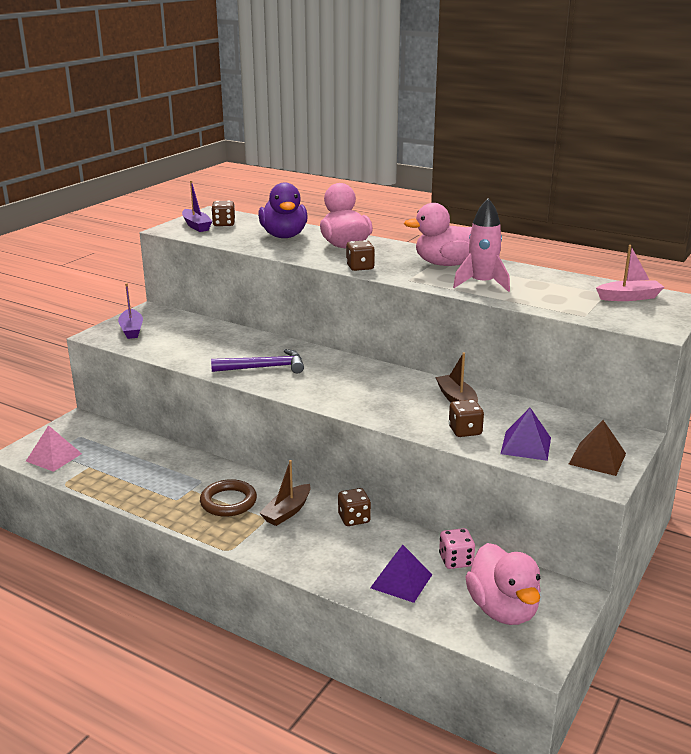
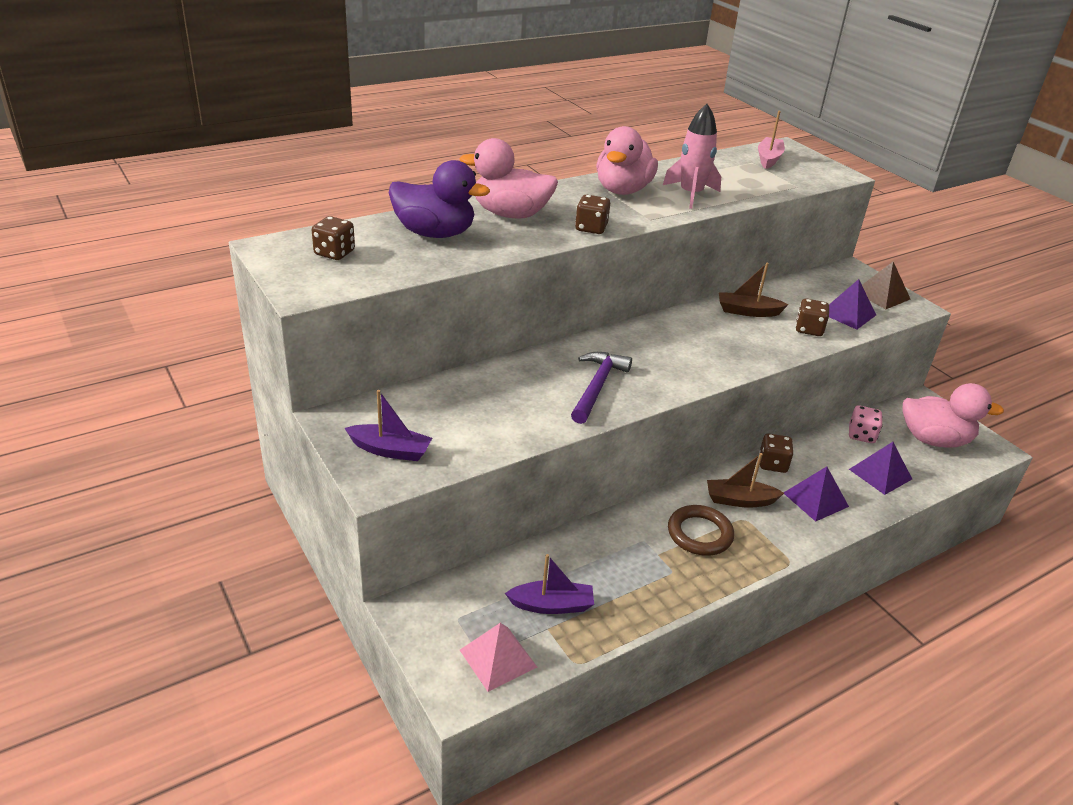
camera: 65 degrees left, 10 degrees up
(196, 226) = (316, 271): purple boat -> purple boat (551, 605)
(287, 512) = (739, 500): brown boat -> brown boat turned 120 degrees clockwise
(324, 549) = (815, 499): none -> purple pyramid

